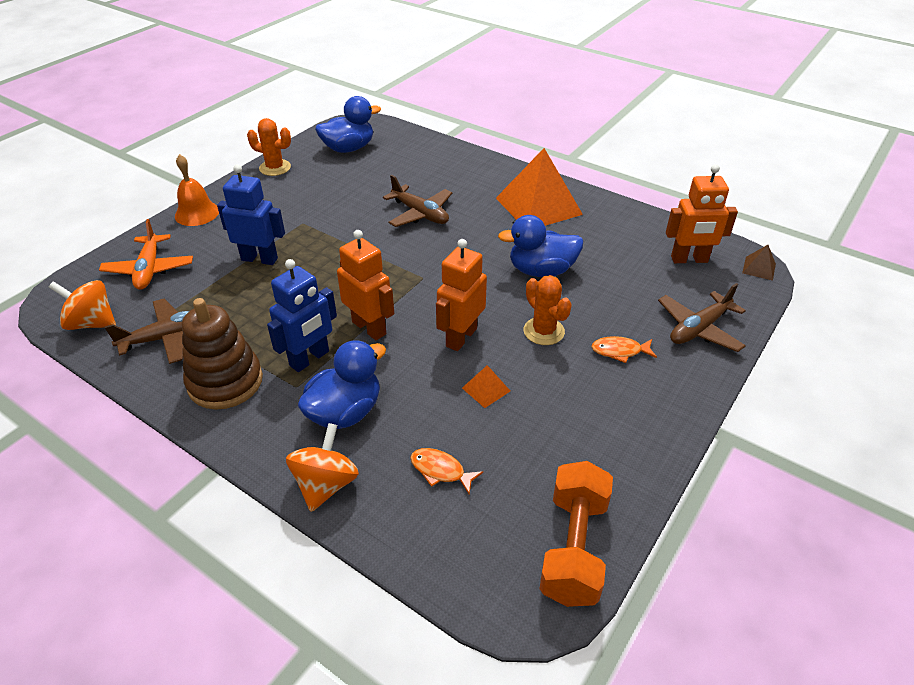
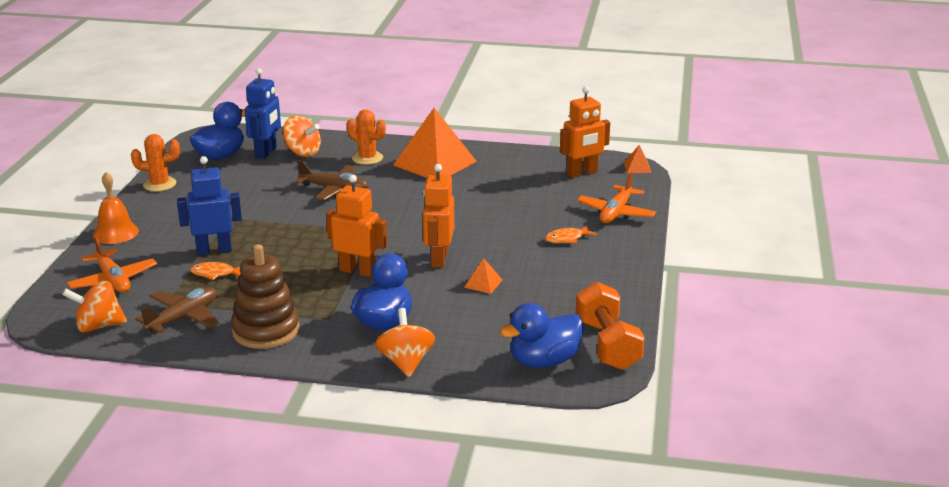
camera: 25 degrees left, 15 degrees down
(310, 359) = (325, 300): blue robot -> blue robot (266, 152)
(422, 162) = (302, 152): none -> orange spinning top
(440, 470) = (485, 333): orange fish -> orange fish (215, 274)
(541, 270) = (470, 205): blue duck -> blue duck (543, 361)
(544, 331) = (501, 241): orange cactus -> orange cactus (367, 158)
(699, 329) = (616, 213): brown plane -> orange plane
(759, 268) = (637, 167): brown pyramid -> orange pyramid

